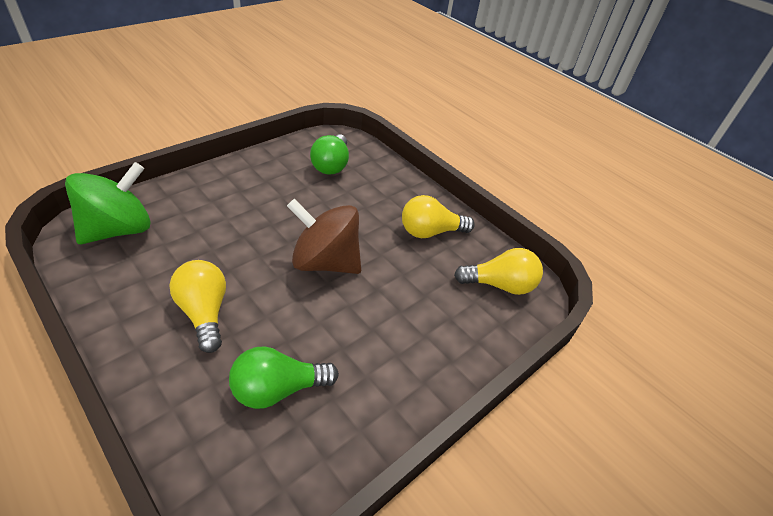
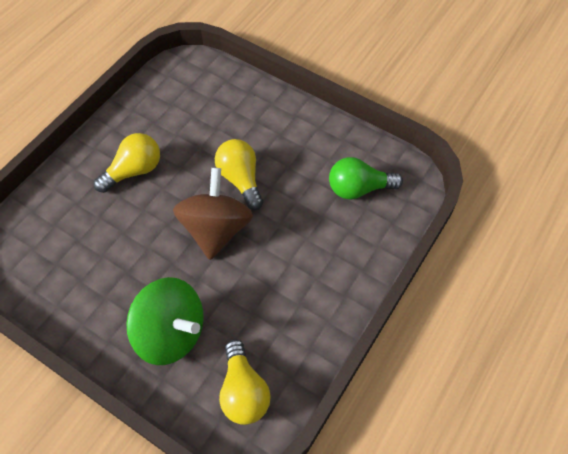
camera: 80 degrees right, 15 degrees up
(118, 229) = (197, 84): green spinning top -> green spinning top (171, 333)
(278, 389) = (80, 242): green light bulb -> none
(430, 232) = (296, 307): yellow light bulb -> yellow light bulb (240, 179)

